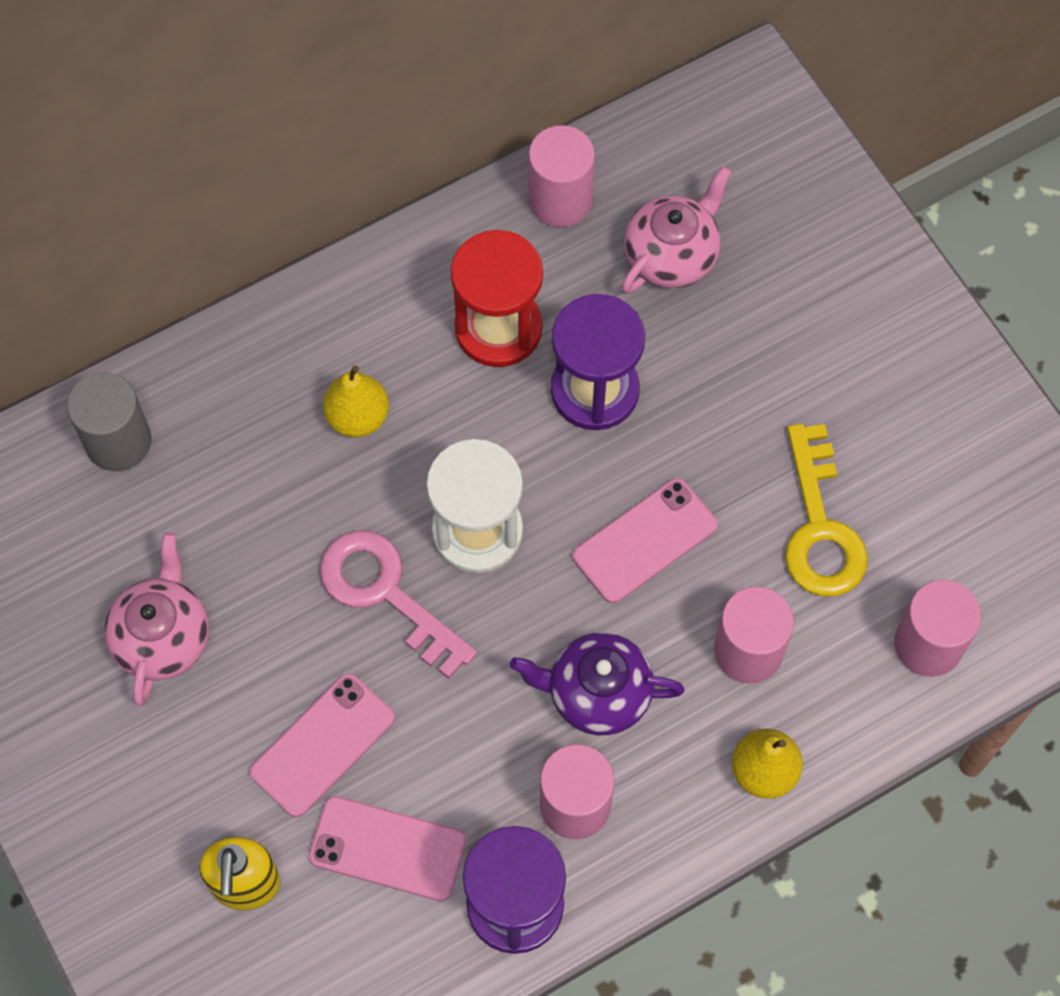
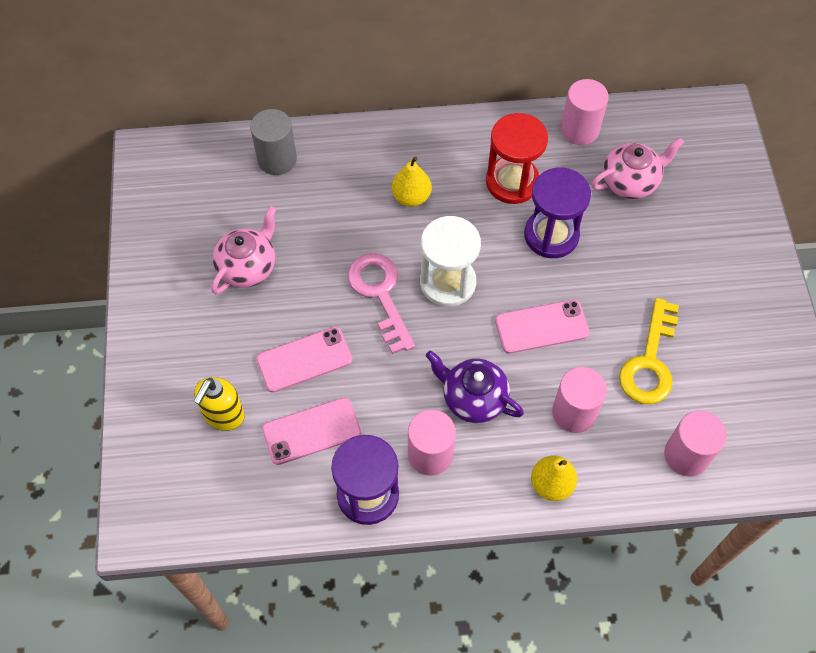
camera: 25 degrees right, 5 degrees down
(387, 848) = (311, 431): pink phone -> pink phone turned 60 degrees counterclockwise

